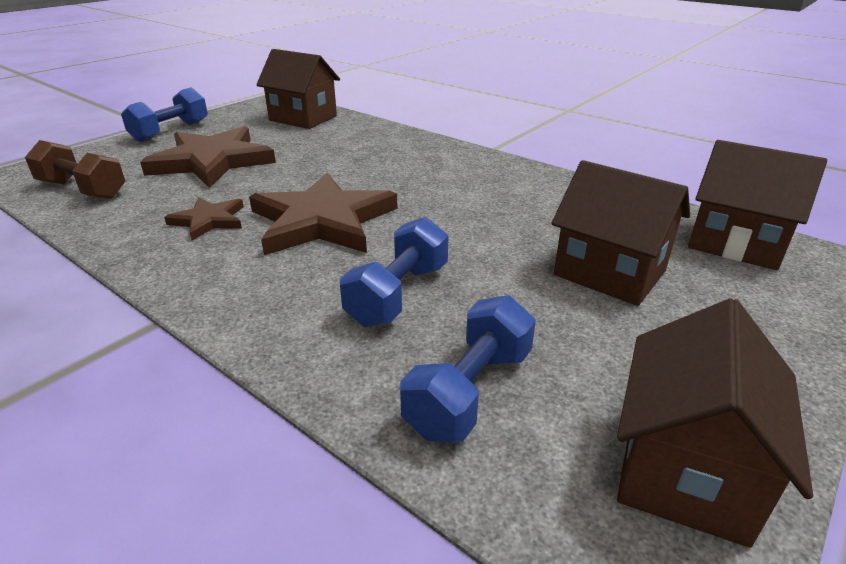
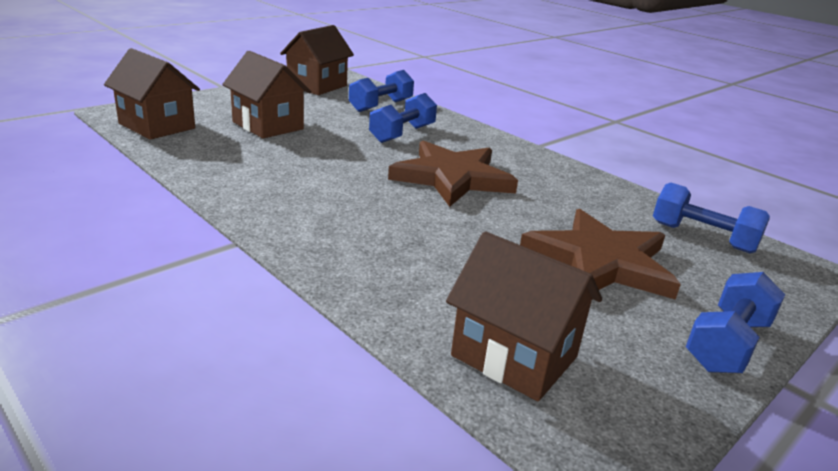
camera: 175 degrees left, 5 degrees down
(83, 190) = (702, 237): brown dumbbell -> blue dumbbell
(209, 220) = (547, 190): brown star -> none

